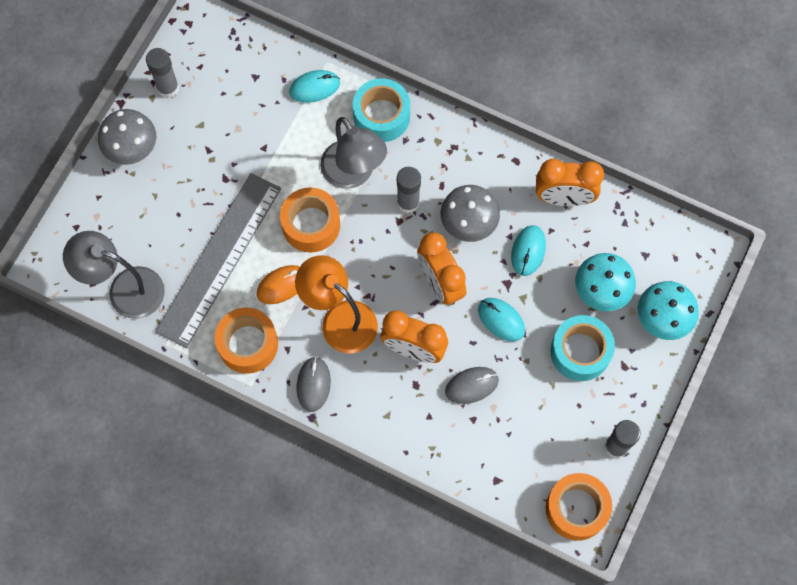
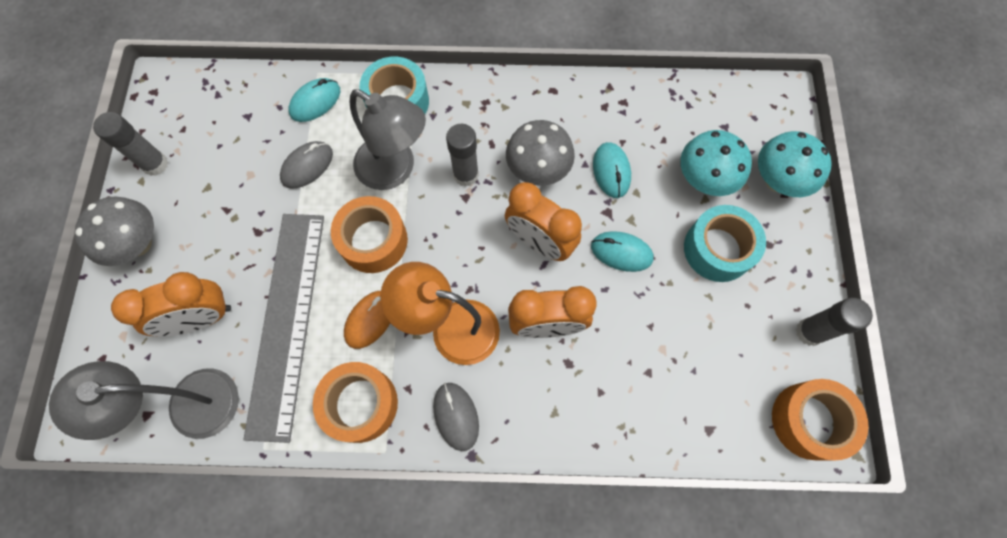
camera: 25 degrees left, 0 degrees up
(471, 386) = (628, 336): grey mouse -> grey mouse (307, 166)
(563, 198) = (618, 106): orange clock -> orange clock (201, 318)

